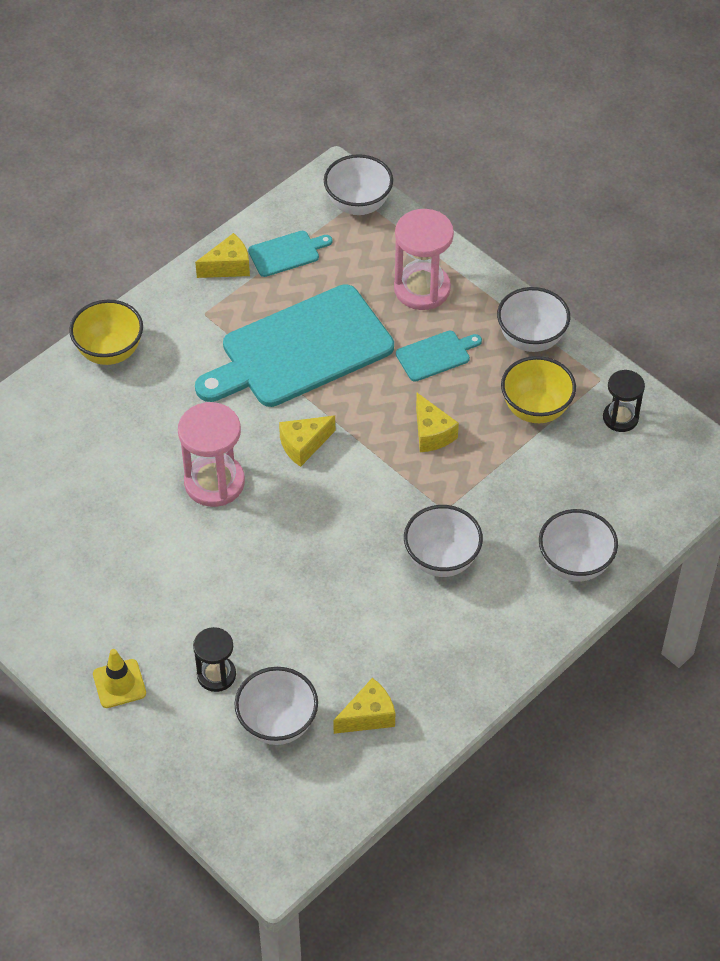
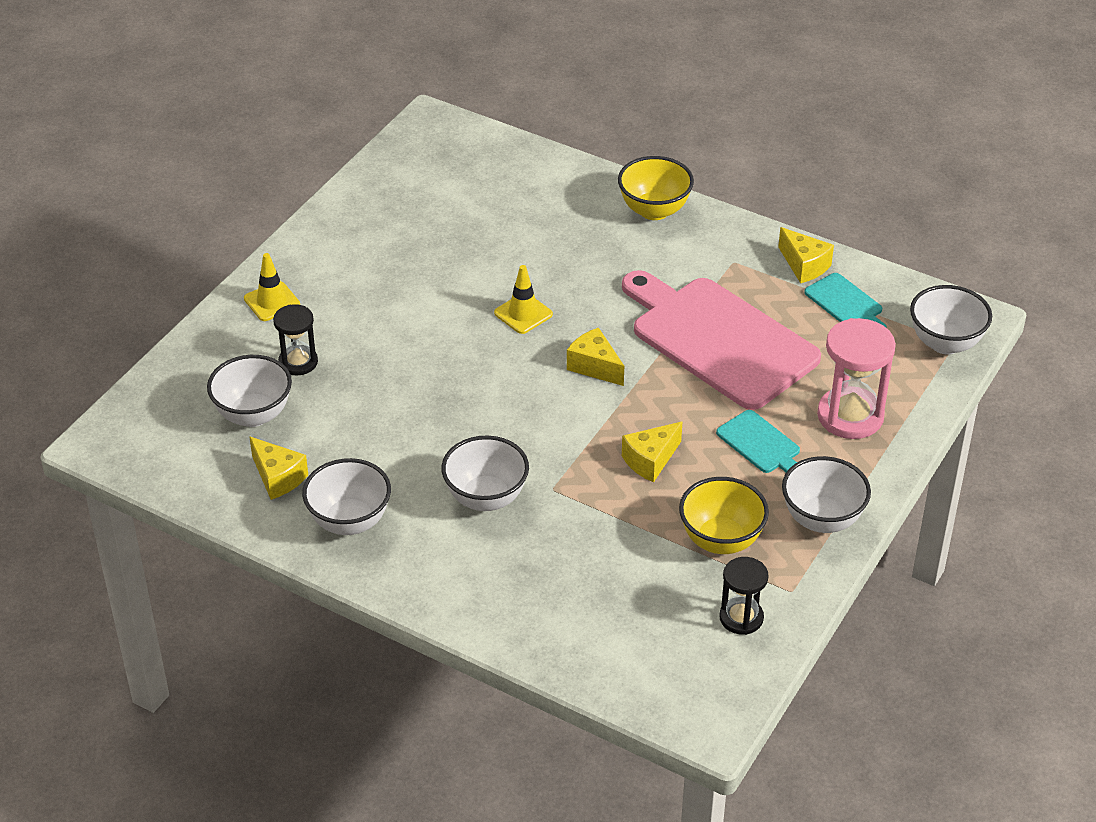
camera: 75 degrees right, 10 degrees down
(214, 482) = (523, 314): pink hourglass -> yellow traffic cone
(300, 350) = (719, 339): turquoise cutting board -> pink cutting board
(574, 564) = (517, 609): white bowl -> white bowl (349, 521)

